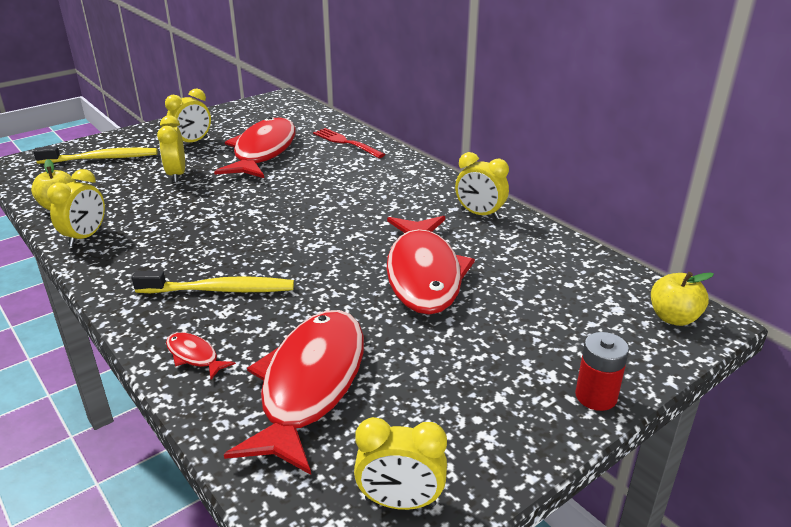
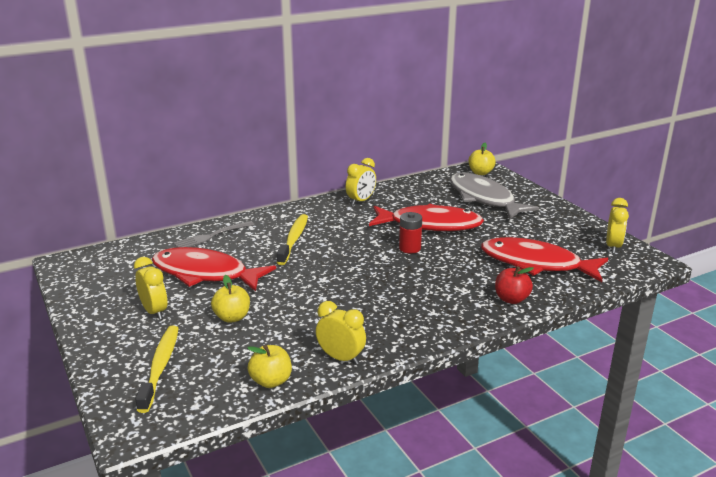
camera: 80 degrees left, 5 degrees down
(177, 175) = (232, 317): yellow clock -> yellow apple
(194, 356) = (511, 299): red fish -> red apple
(219, 290) = (437, 292): yellow toothbrush -> yellow toothbrush (293, 239)
(346, 142) = (211, 236): red fork -> grey fork
(552, 324) = (484, 199): none -> grey fish
(596, 396) = (540, 198): red battery -> red battery (410, 248)

